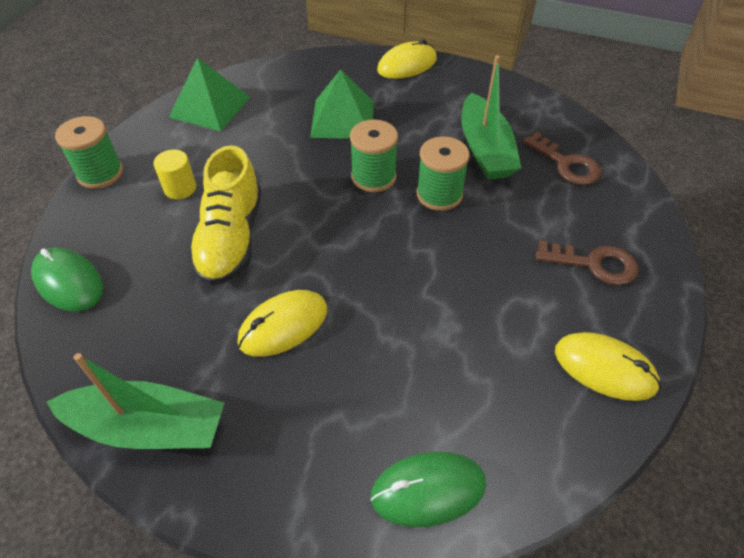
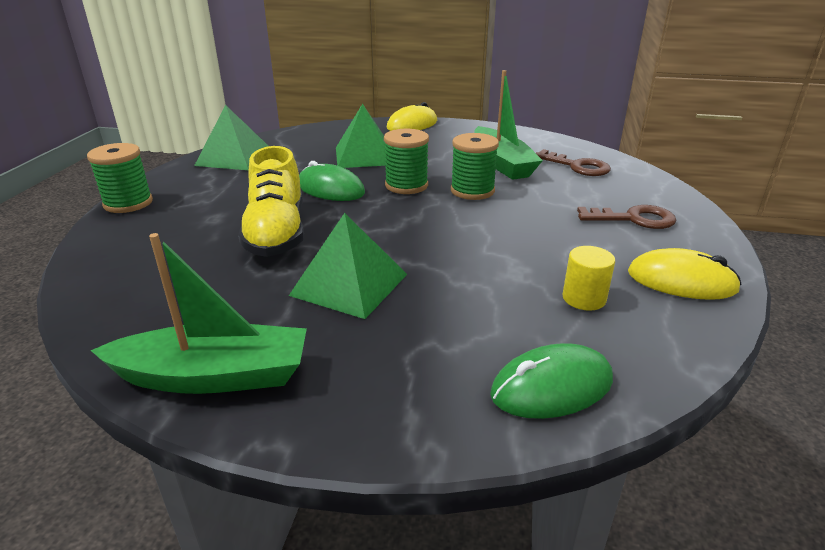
camera: 10 degrees left, 20 degrees down
(68, 282) = (101, 276): green mouse -> green mouse (330, 189)
(180, 188) = (215, 206): yellow cylinder -> yellow cylinder (584, 298)
(283, 325) = (349, 284): yellow mouse -> green pyramid

